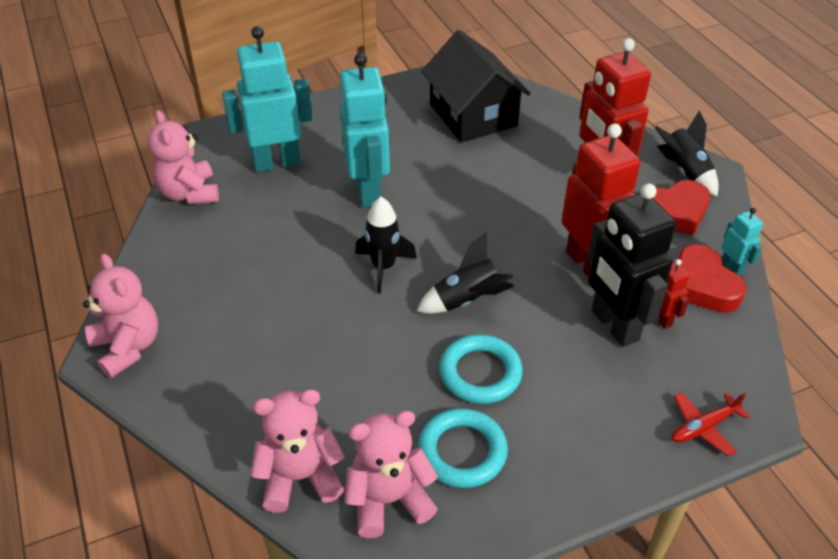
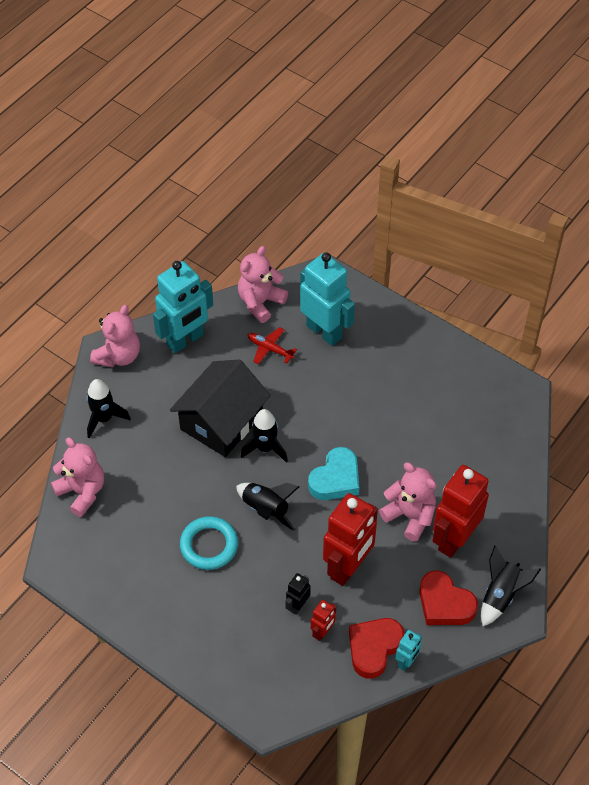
camera: 60 degrees right, 10 degrees up
(207, 403) = (104, 419): none -> black rocket
(368, 191) = (333, 401): turquoise robot -> turquoise robot (185, 340)
(389, 500) = (92, 542): pink teddy bear -> pink teddy bear (410, 516)
(462, 452) = (144, 563): turquoise ring -> none
(468, 228) = (335, 479): none -> turquoise heart
(473, 115) = (468, 422): black house -> black house (221, 421)
(614, 326) = (297, 605): black robot -> black robot, size x0.46
(703, 427) = (240, 688): red plane -> red plane (270, 349)

